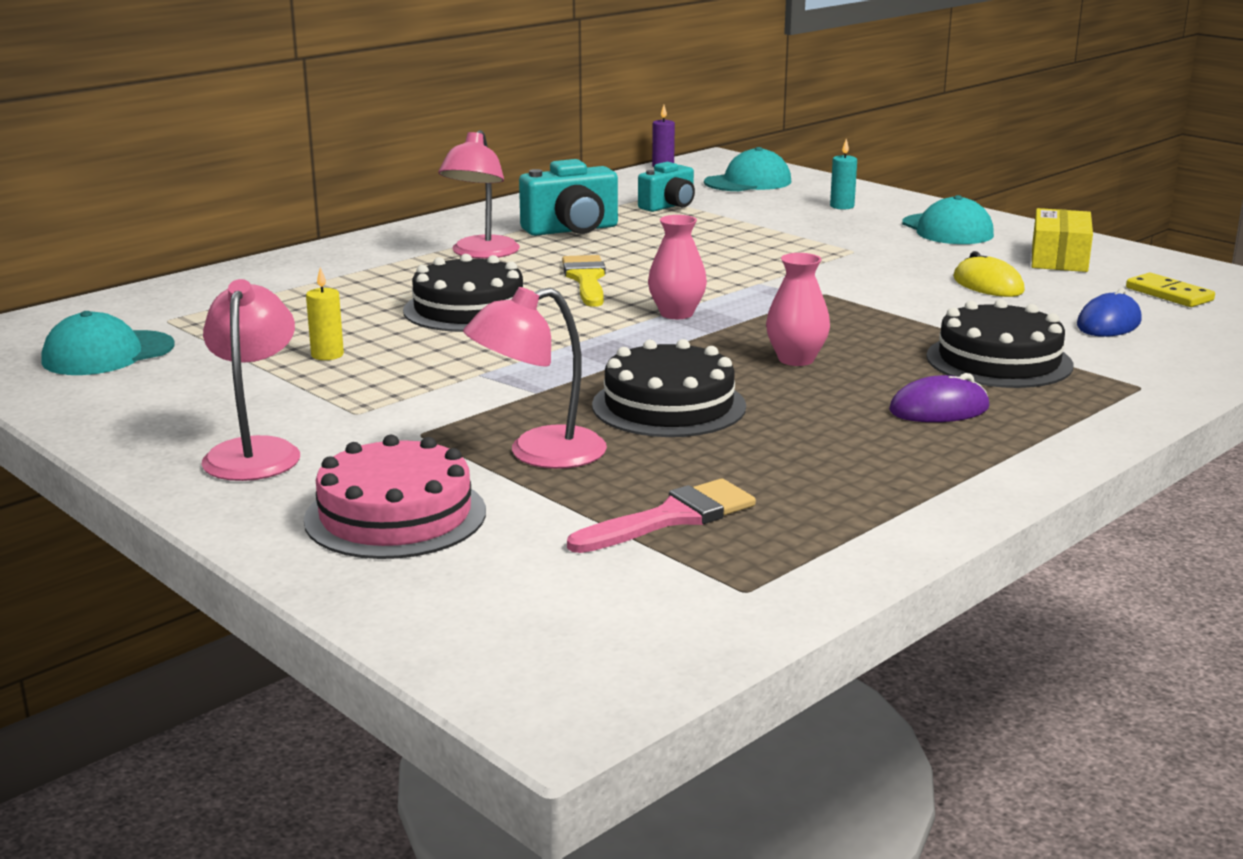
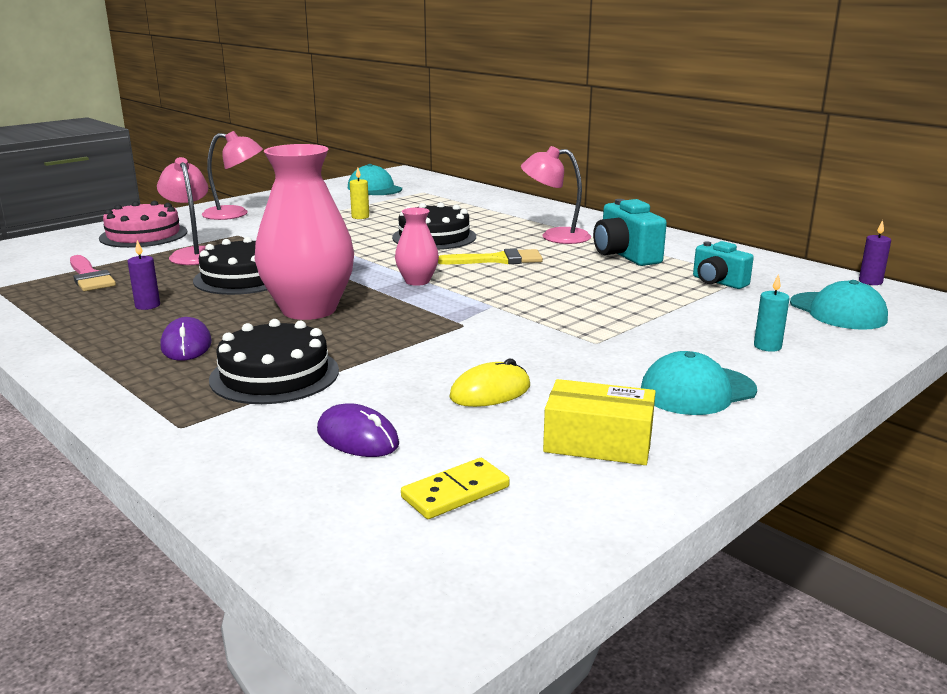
camera: 90 degrees right, 0 degrees up
(796, 359) = (309, 310): pink vase -> pink vase, size x2.02
(806, 451) = (147, 306): none -> purple candle
(1108, 323) = (357, 437): blue mouse -> purple mouse

